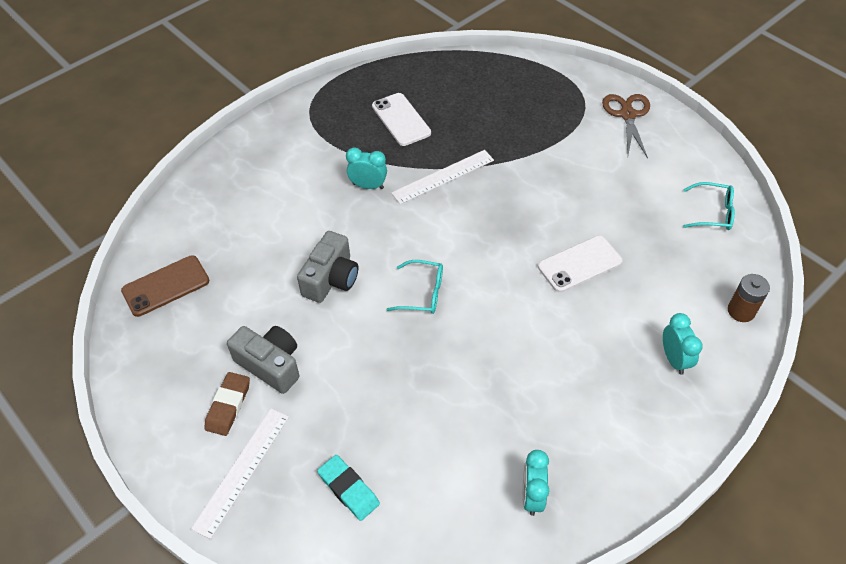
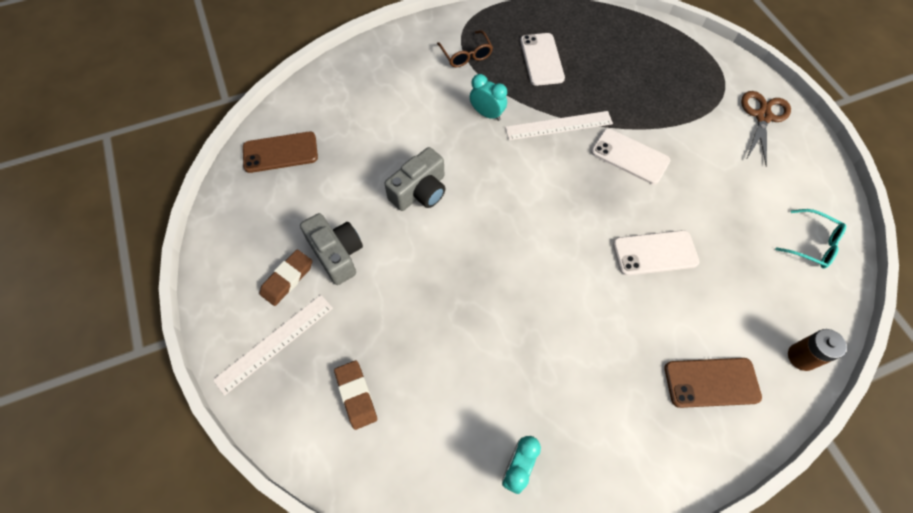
camera: 20 degrees right, 10 degrees up
(323, 136) = (466, 55): none -> brown glasses
(348, 489) = (356, 395): turquoise eraser -> brown eraser
(423, 293) = (495, 232): turquoise glasses -> none
(522, 185) = (630, 156): none -> white phone
(674, 359) = (711, 382): turquoise clock -> brown phone

